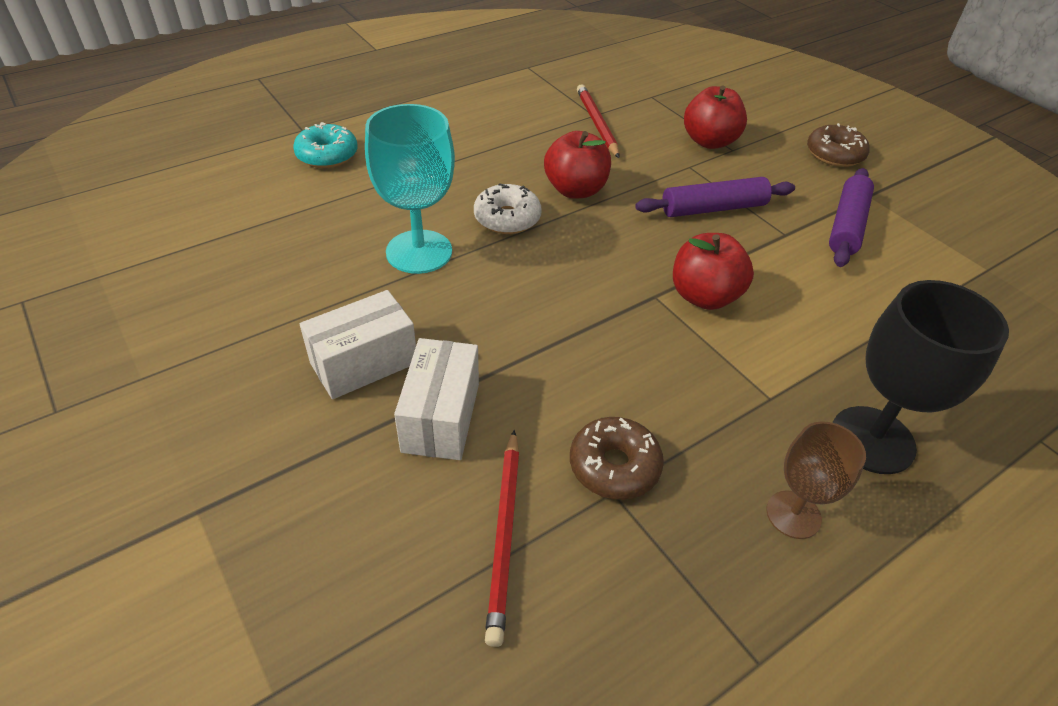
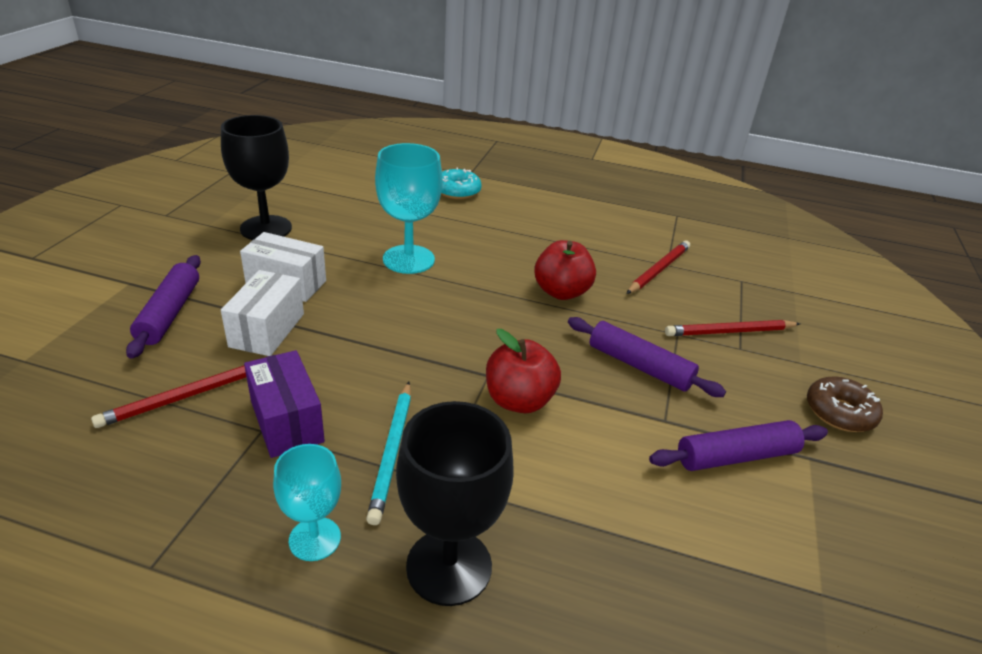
camera: 50 degrees right, 10 degrees down
(219, 329) = (266, 228): none -> black goblet
(317, 493) = (169, 313): none -> purple rolling pin
(441, 417) = (267, 330): white box -> white box turned 45 degrees counterclockwise
(507, 218) = (487, 277): white donut -> none
(614, 466) = (286, 421): brown donut -> purple box
(709, 141) = (730, 331): red apple -> red pencil
(714, 409) = (392, 452): none -> turquoise pencil
(793, 514) = (315, 539): brown goblet -> turquoise goblet

